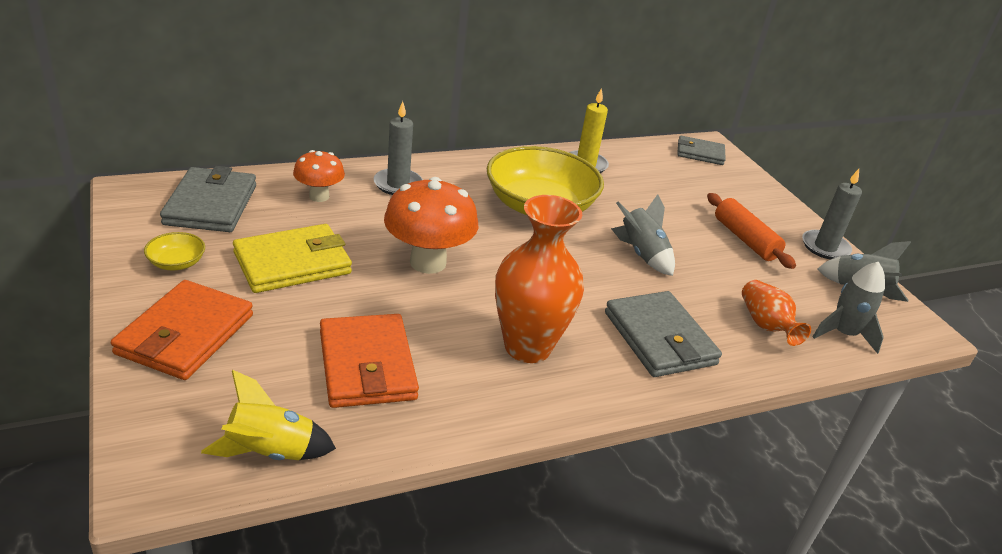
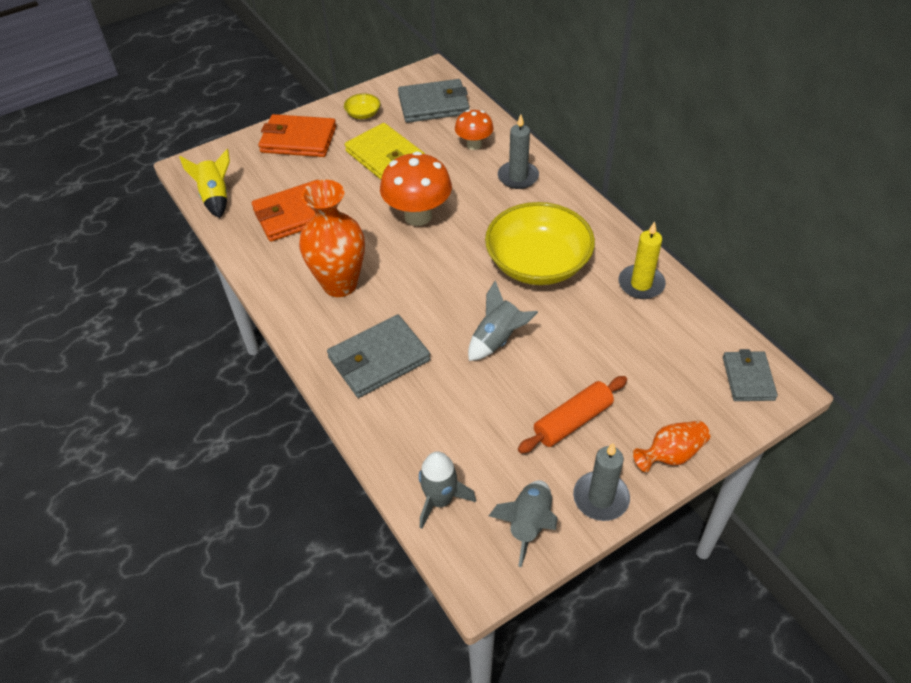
camera: 85 degrees right, 15 degrees up
(766, 325) = (428, 435): orange vase -> orange vase (671, 454)

